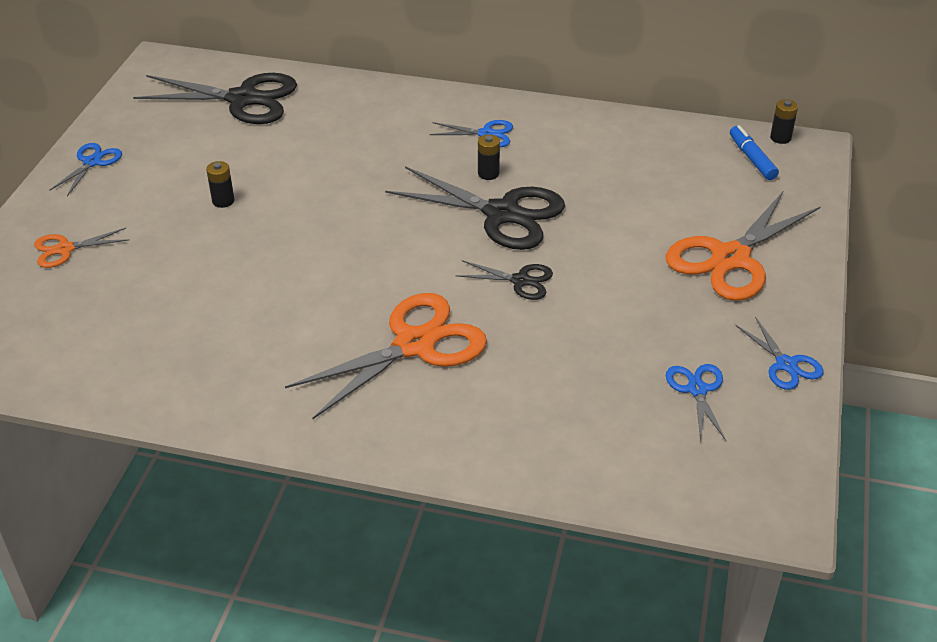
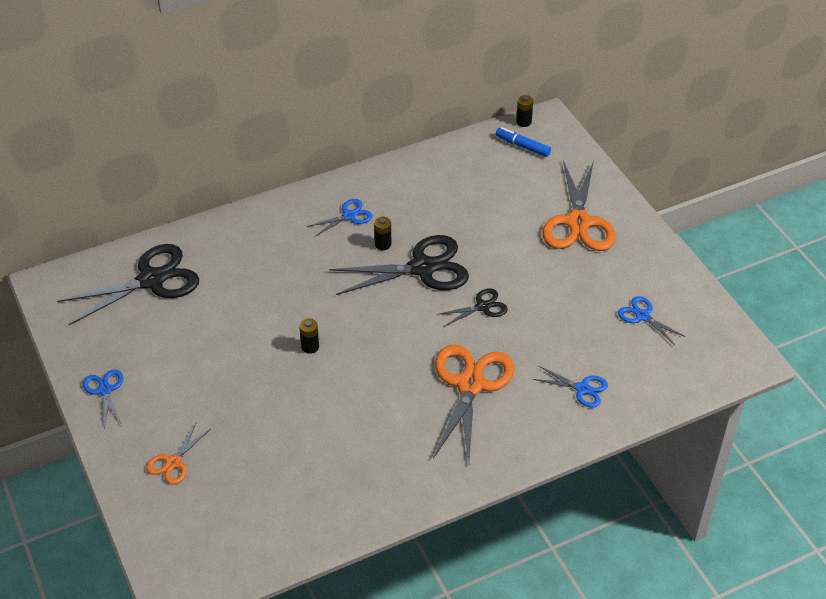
camera: 40 degrees left, 5 degrees up
(223, 201) = (236, 363): black battery -> black battery (310, 347)
(786, 364) = (669, 273): blue scissors -> blue scissors (582, 389)

